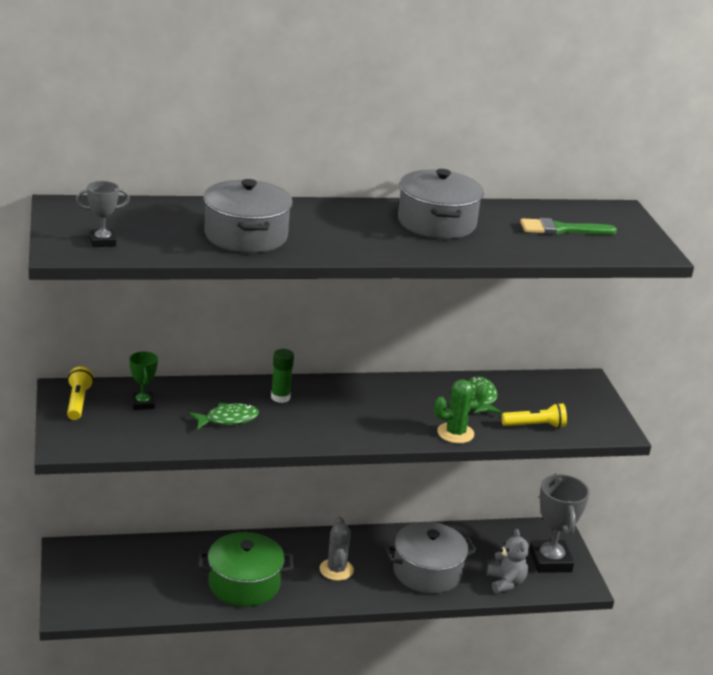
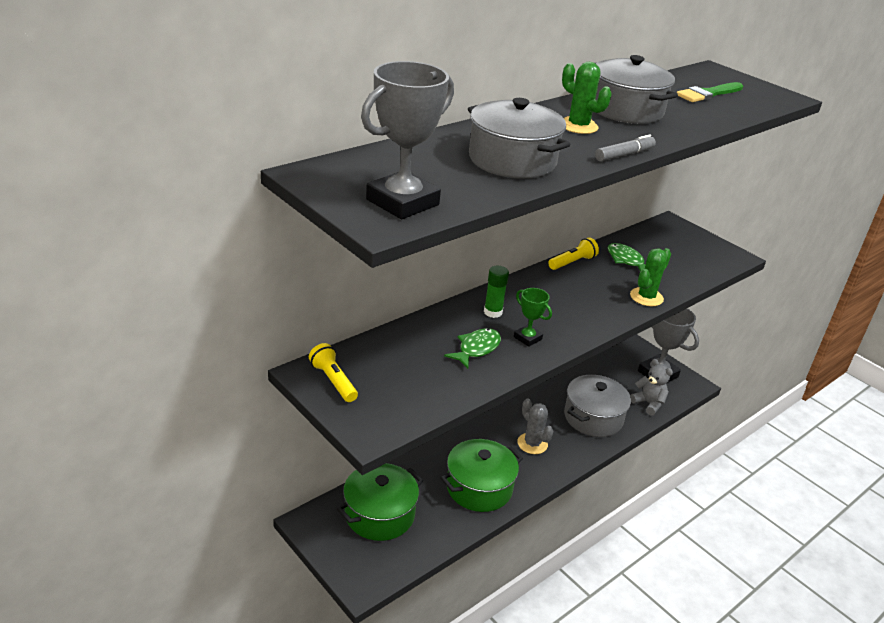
camera: 30 degrees left, 5 degrees up
(102, 241) = (402, 202): grey trophy -> grey trophy, size x1.91
(132, 568) = (379, 514): none -> green pot
(142, 404) = (391, 360): green trophy -> green trophy (527, 338)
(360, 225) = (578, 126): none -> green cactus
(360, 257) = (624, 155): none -> grey marker
(535, 425) = (686, 271): yellow flashlight -> yellow flashlight (572, 262)

